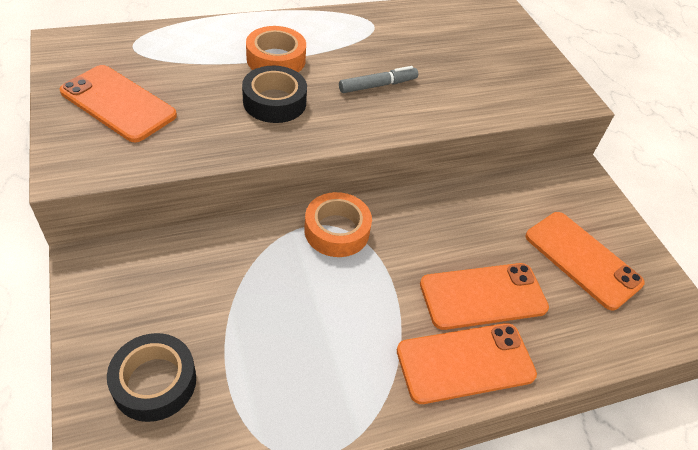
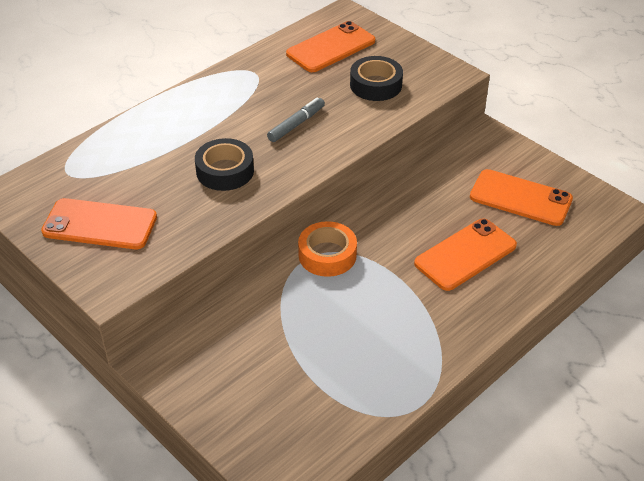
camera: 20 degrees left, 5 degrees down
(154, 382) = (272, 414): black tape -> black tape (376, 85)
(276, 59) = (198, 136): orange tape -> none
(465, 362) = (480, 304): orange phone -> orange phone (331, 47)

